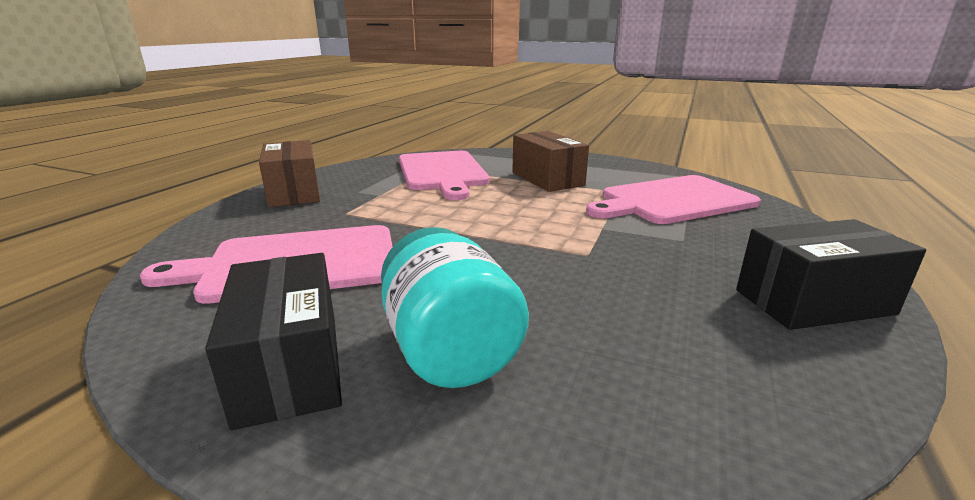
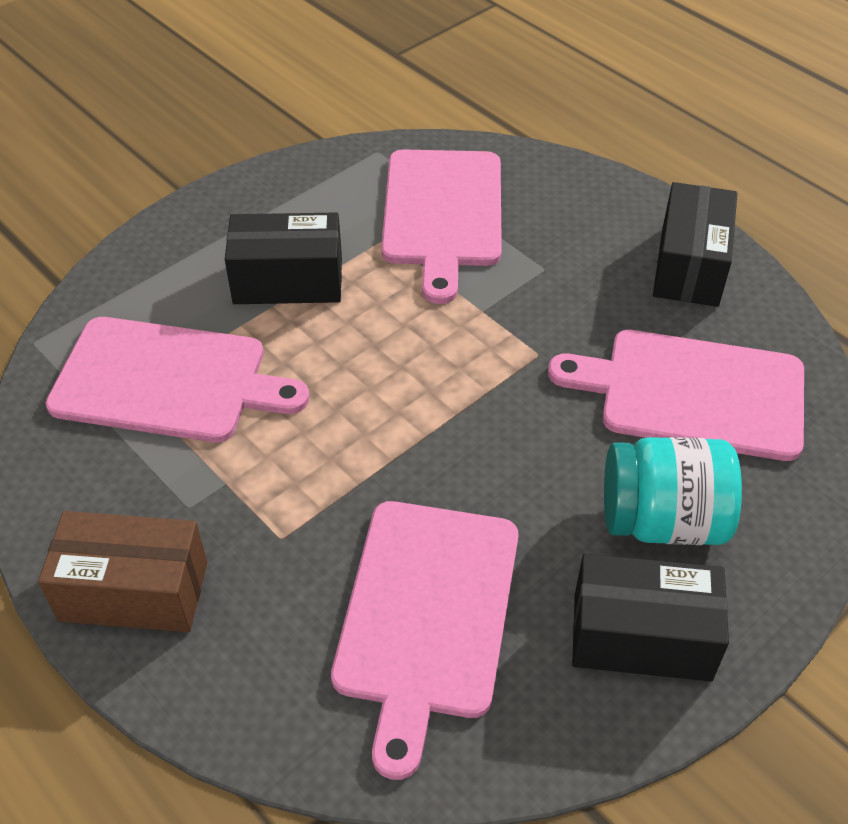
camera: 65 degrees left, 25 degrees up
(547, 179) = (288, 280): brown box -> black box
(642, 337) = (693, 393): none -> pink cutting board

